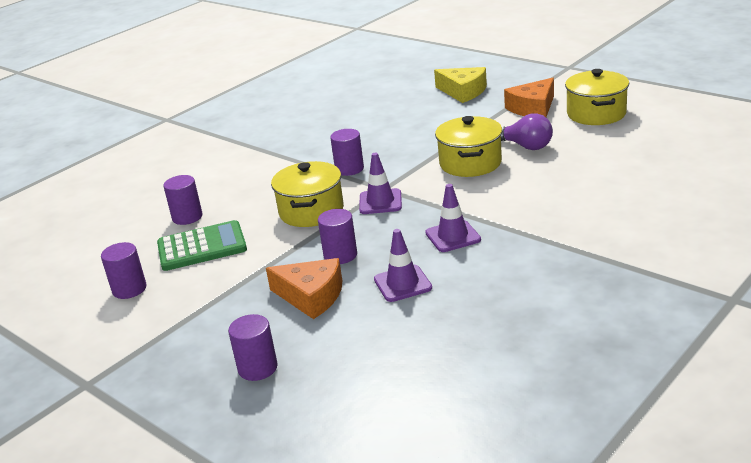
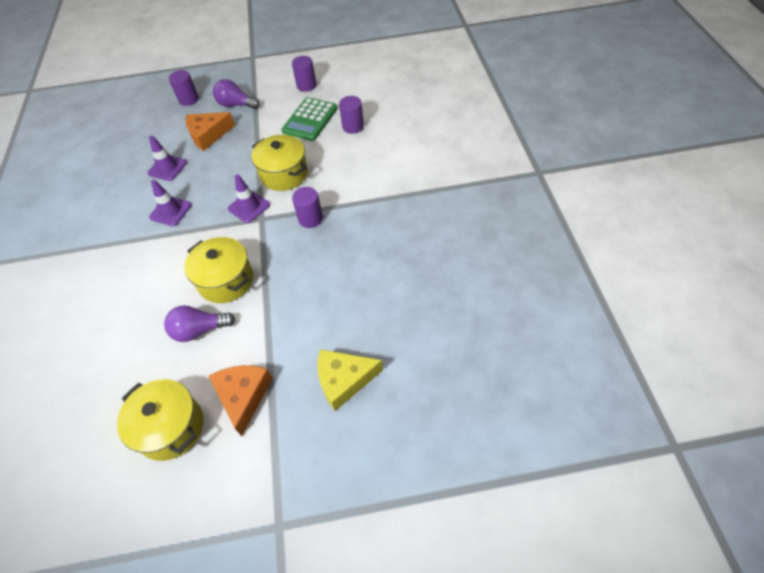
camera: 130 degrees right, 25 degrees up
(226, 317) = (236, 105): none -> purple light bulb
(340, 255) = (224, 161): purple cylinder -> none

